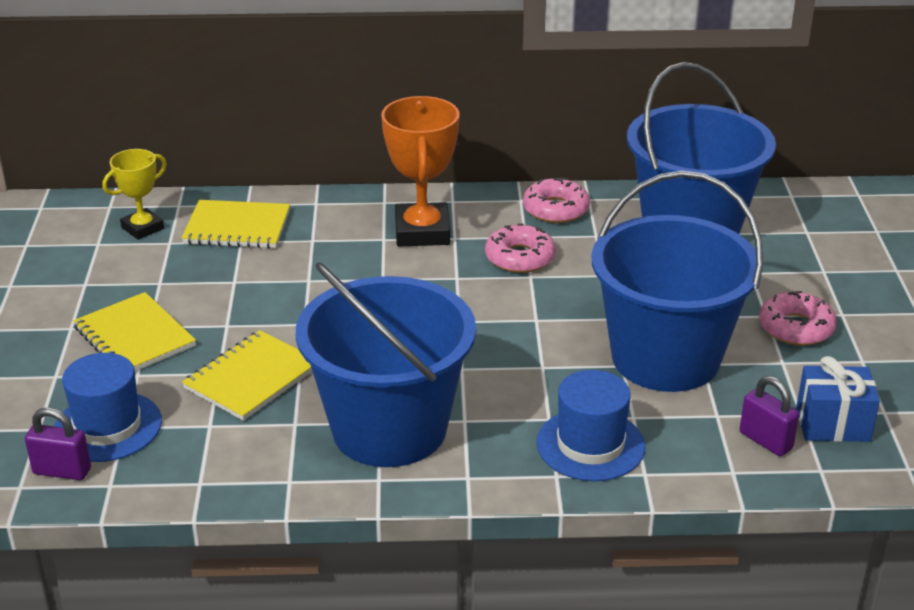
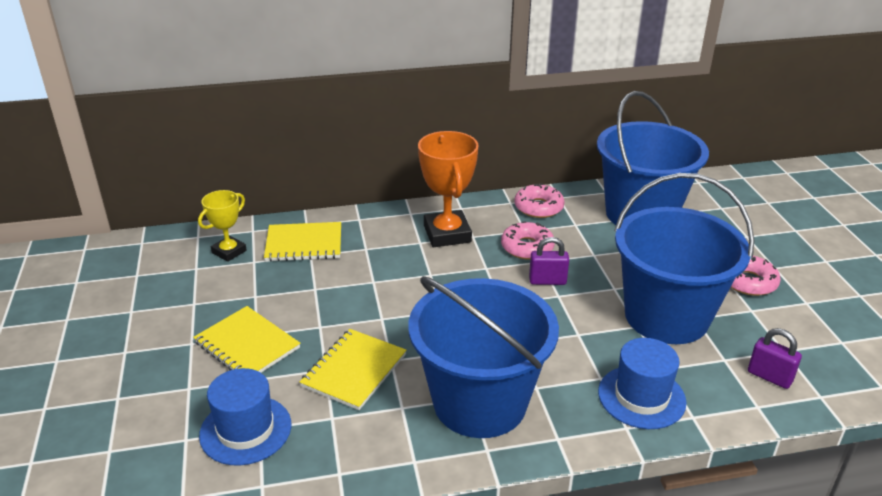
camera: 10 degrees left, 0 degrees up
(62, 471) = (216, 478): purple padlock -> purple padlock (547, 281)
(832, 424) = (811, 356): blue gift -> none

